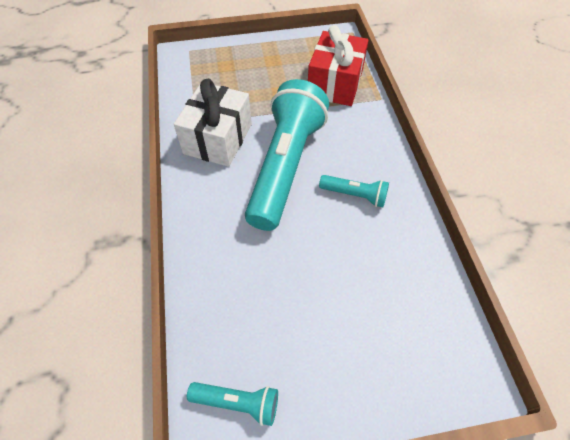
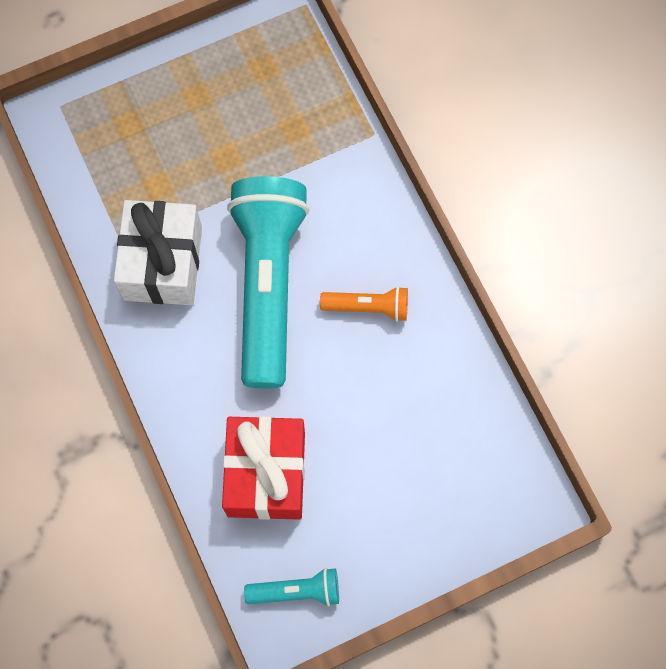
camera: 15 degrees left, 15 degrees up
(335, 84) = (302, 121): red gift -> red gift (266, 474)
(355, 195) = (368, 307): turquoise flashlight -> orange flashlight

